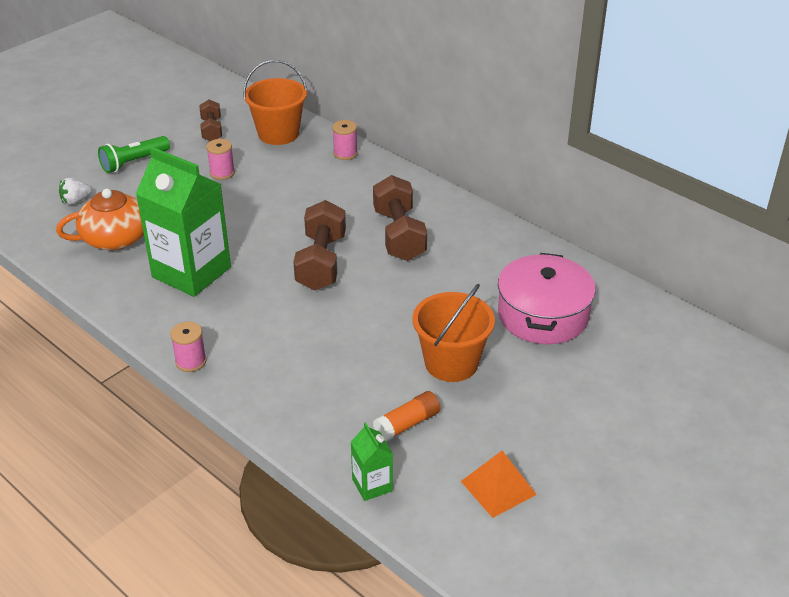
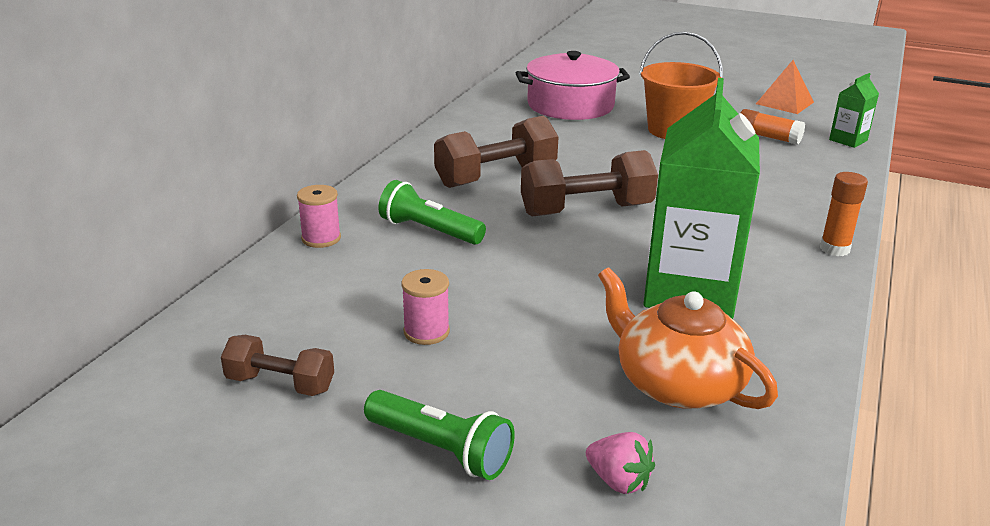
camera: 110 degrees left, 10 degrees down
(76, 201) = (618, 481): white strawberry -> pink strawberry
(191, 361) = (834, 249): pink spool -> orange glue stick
(212, 130) = (280, 384): brown dumbbell -> brown dumbbell turned 45 degrees clockwise
(278, 134) = (276, 307): orange bucket -> none
(331, 192) = (429, 231): none -> green flashlight

